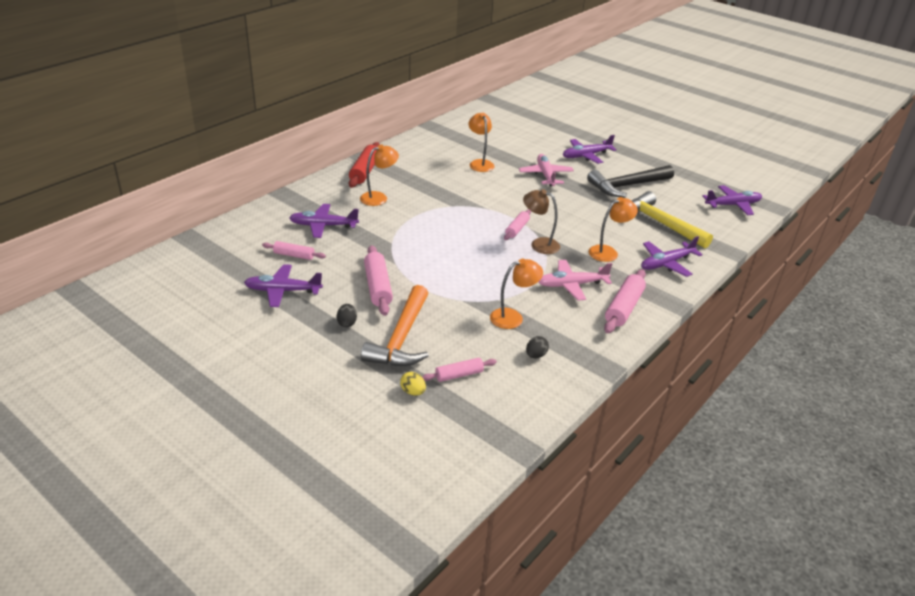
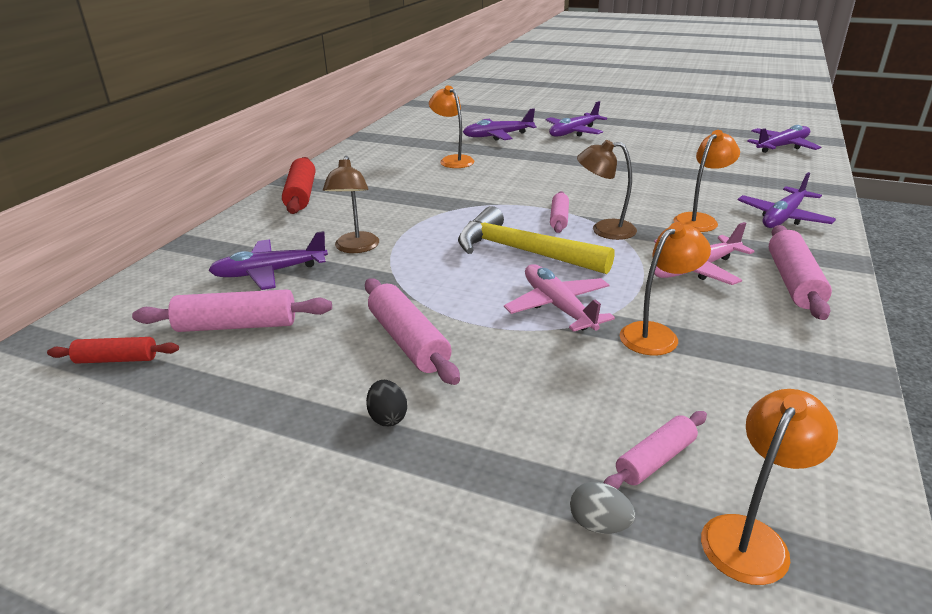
camera: 15 degrees left, 5 degrees down
(230, 260) = (117, 359): none -> red rolling pin
(283, 291) = (239, 390): purple plane -> purple plane (498, 136)
(294, 255) = (237, 325): pink rolling pin -> pink rolling pin, size x1.62
(379, 197) = (339, 220): orange lamp -> orange lamp (751, 536)
(379, 221) = (356, 248): none -> brown lamp
(401, 338) = (504, 418): orange hammer -> none
(413, 392) = (599, 524): yellow egg -> grey egg
(535, 355) = (746, 385): black egg -> none
(545, 175) = (544, 157): pink plane -> pink plane (558, 307)
(627, 186) = (648, 150): black hammer -> none
(661, 224) = (727, 178): yellow hammer -> yellow hammer (523, 251)

